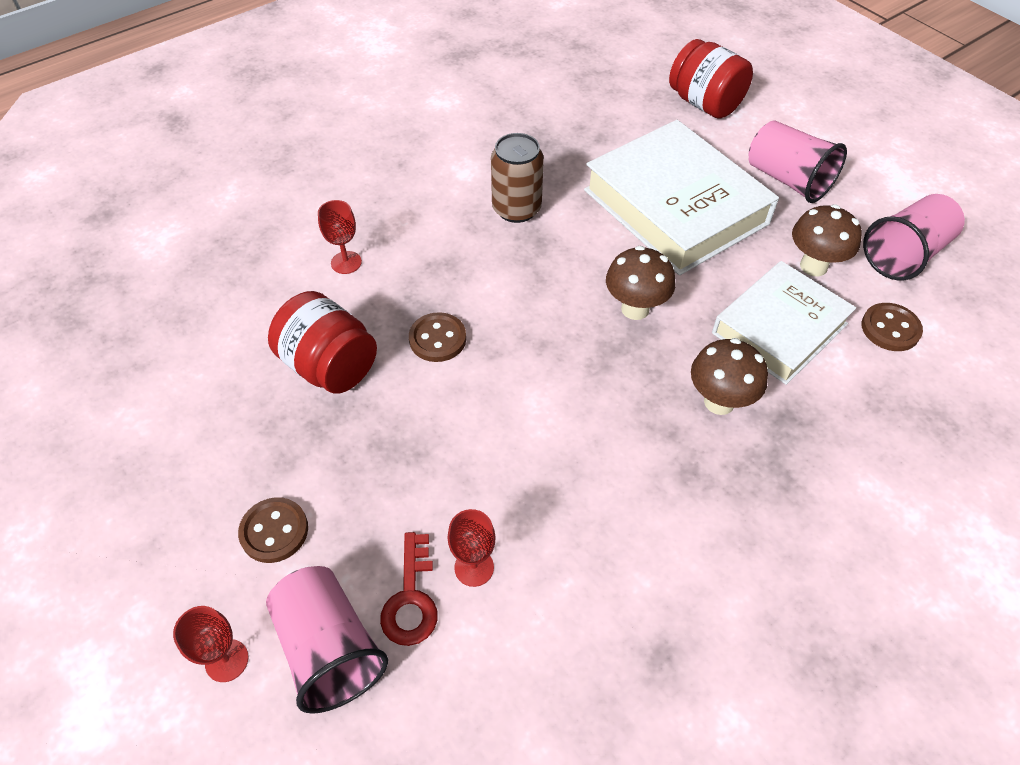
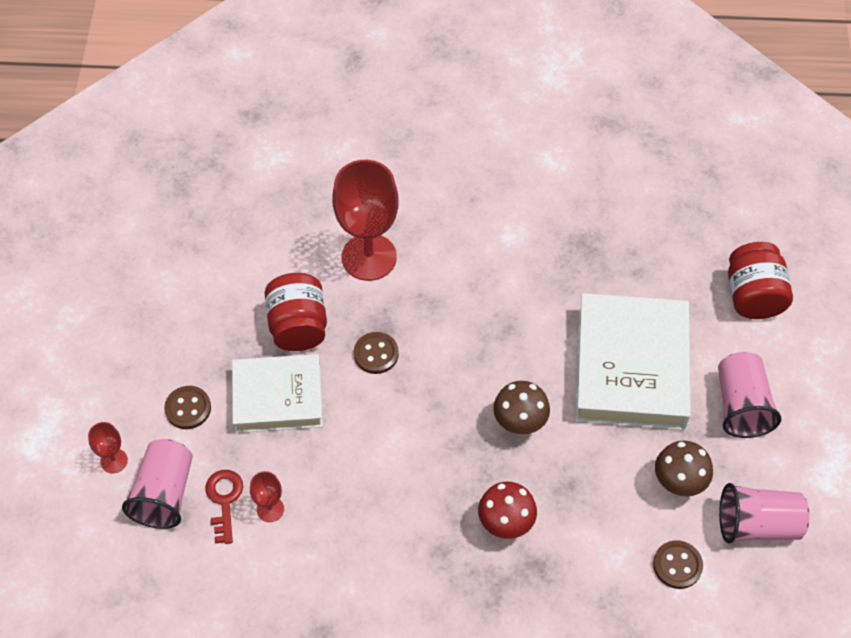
camera: 40 degrees right, 5 degrees up
(346, 262) = (369, 257): red goblet -> red goblet, size x2.24
(411, 599) = (224, 500): red key -> red key turned 135 degrees clockwise
(516, 209) = (516, 292): brown can -> none
(719, 402) = (505, 524): brown mushroom -> red mushroom
(779, 328) = (600, 508): white book -> white book (278, 398)

